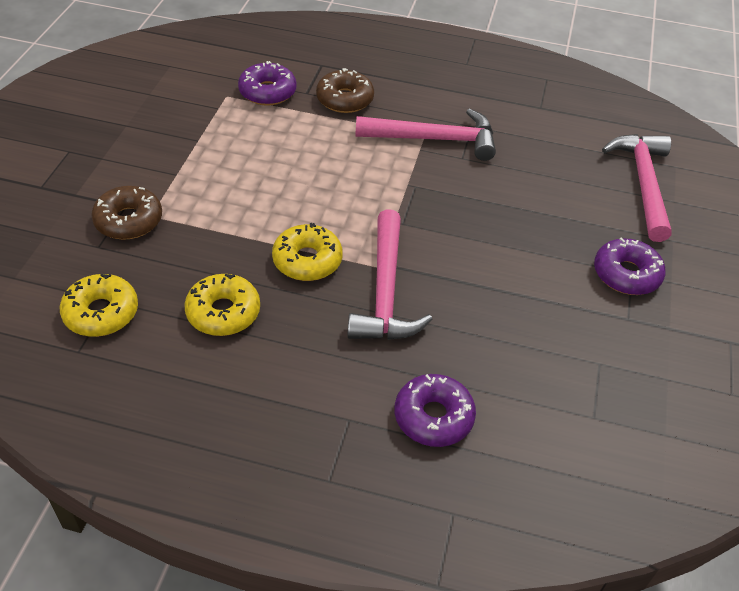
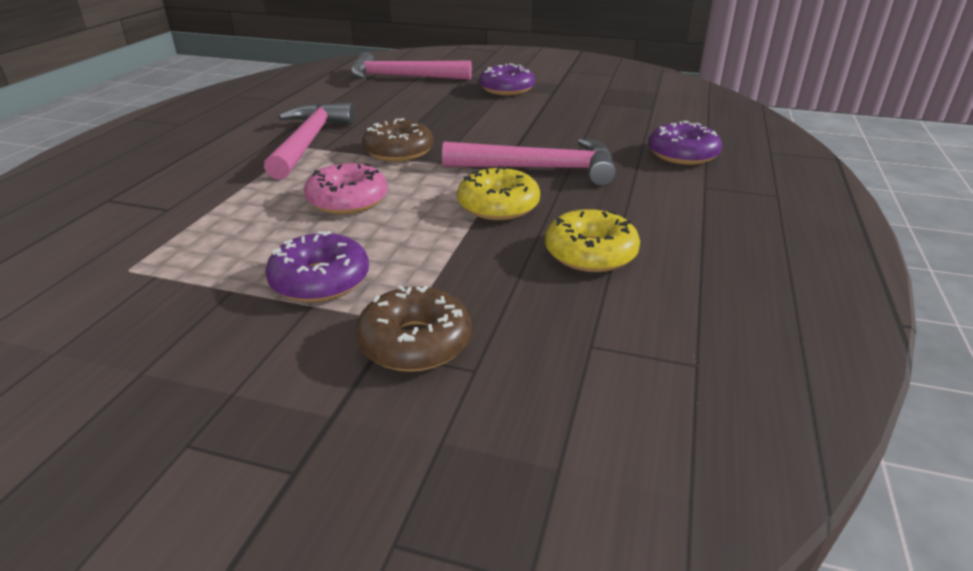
camera: 85 degrees left, 15 degrees down
(101, 313) = (617, 350): yellow donut -> none
(267, 92) = (143, 236): purple donut -> purple donut (320, 280)
(318, 174) = (348, 200): none -> pink donut
(345, 99) = (201, 185): brown donut -> brown donut (399, 151)

